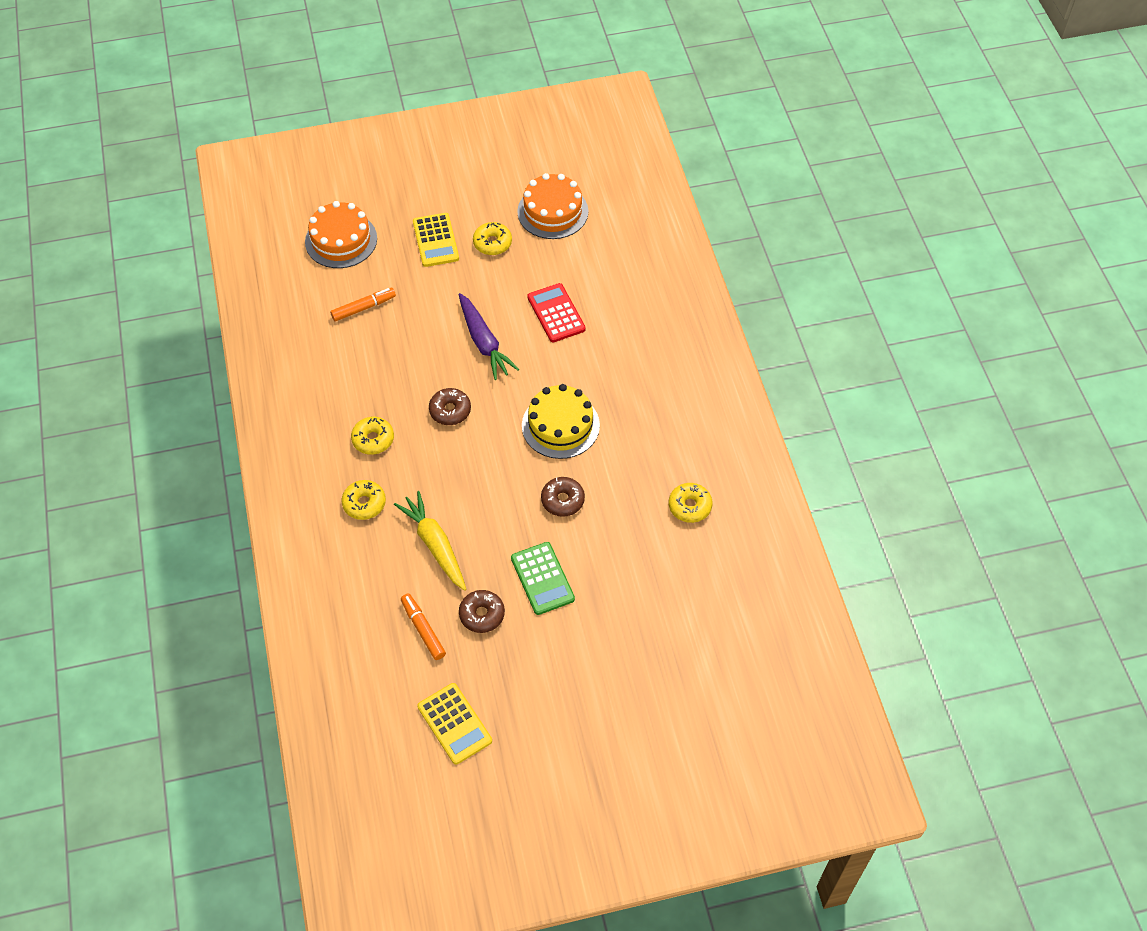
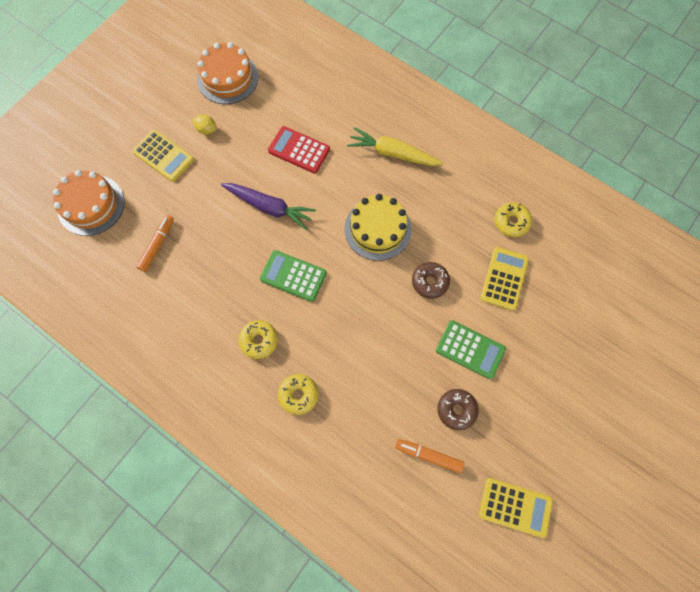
camera: 40 degrees left, 15 degrees up
(434, 544) = (376, 385): yellow carrot -> yellow carrot (392, 153)
(450, 410) = (293, 276): brown donut -> green calculator
(492, 243) = (207, 130): yellow donut -> yellow lemon
(633, 546) = (504, 278): none -> yellow calculator

